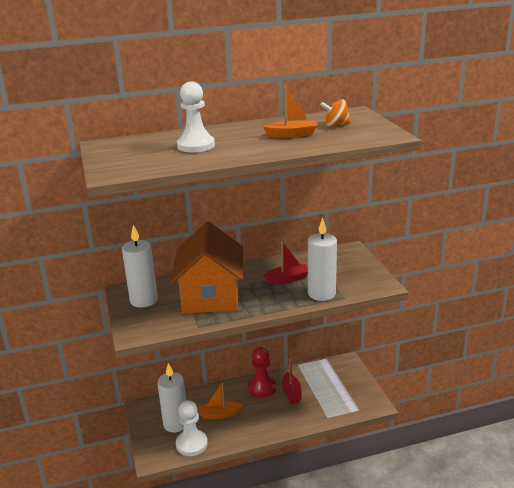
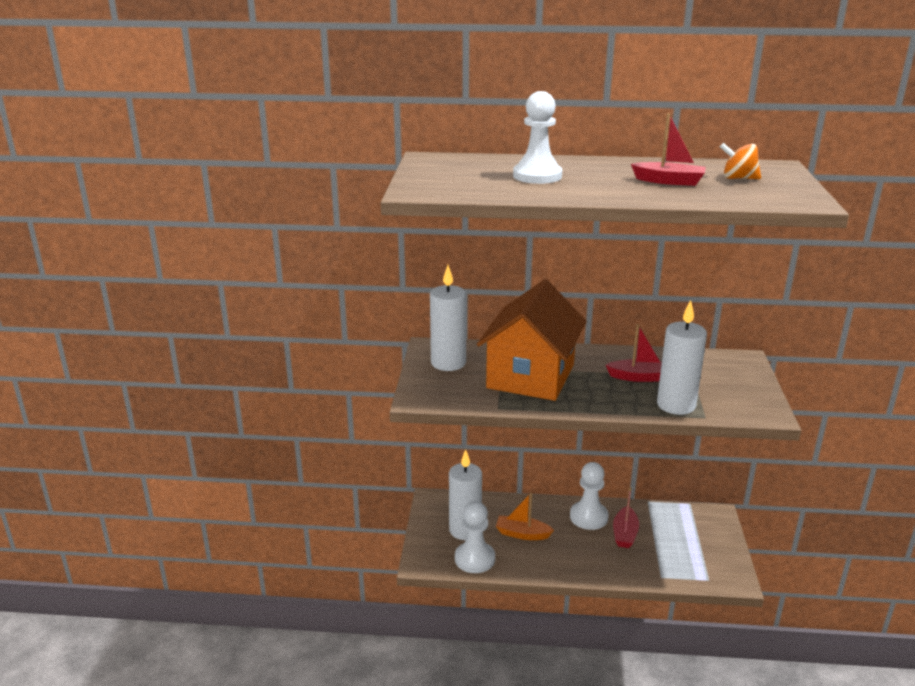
camera: 20 degrees right, 0 degrees up
(262, 388) = (588, 517): red pawn -> white pawn
(292, 135) = (669, 181): orange boat -> red boat

